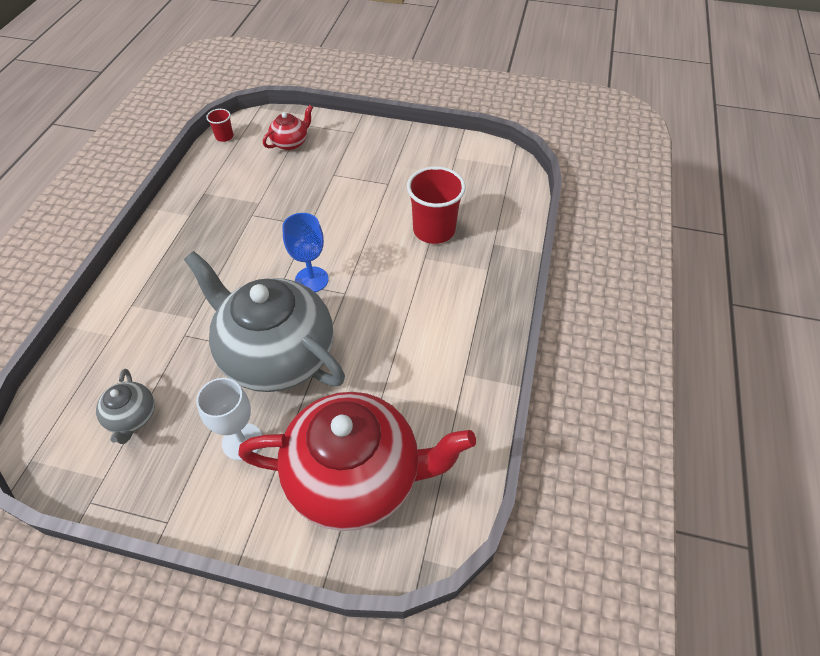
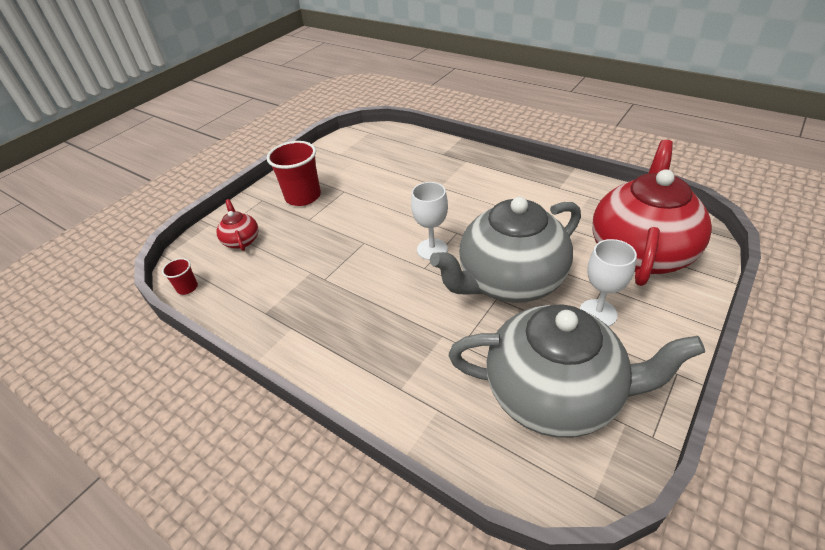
camera: 65 degrees left, 10 degrees down
(132, 417) = (555, 394): grey teapot -> grey teapot, size x2.32
(311, 279) = (432, 249): blue goblet -> white goblet
(434, 230) = (413, 177): red cup -> red cup (303, 196)

